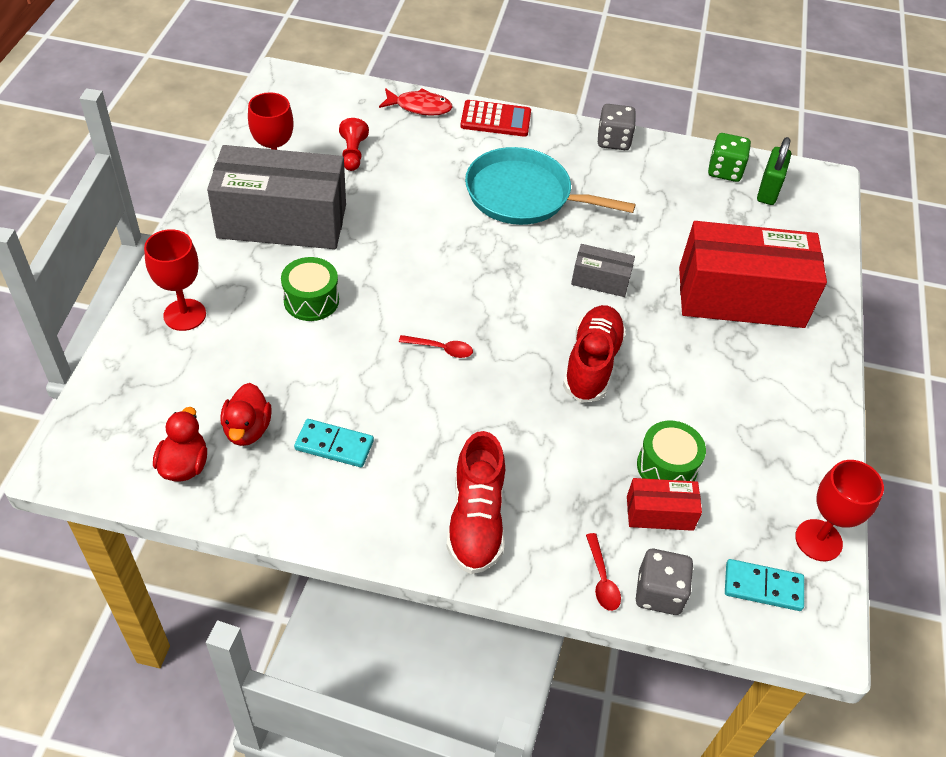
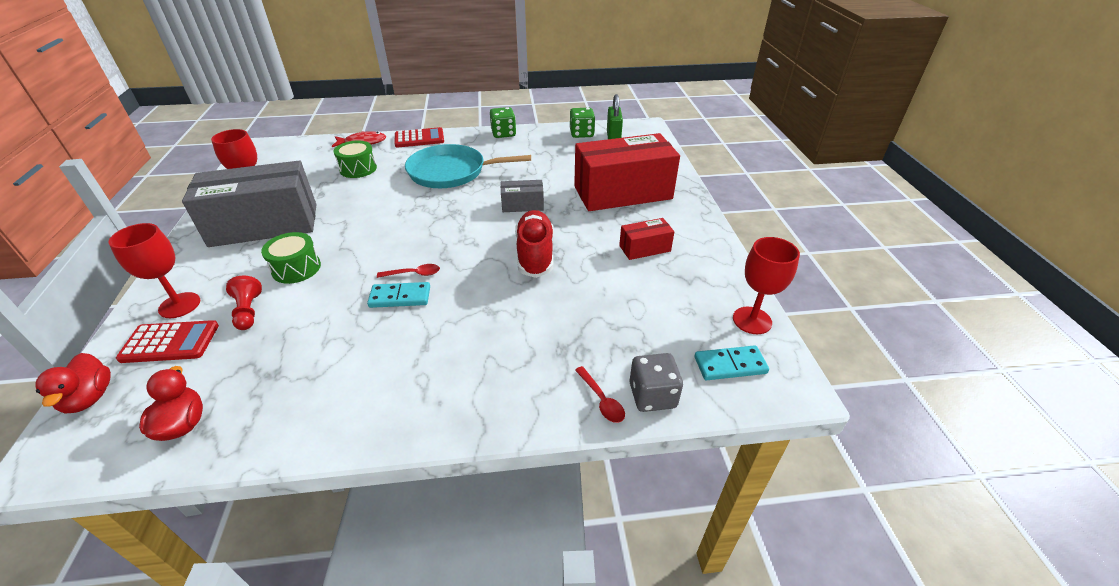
camera: 15 degrees left, 10 degrees down
(174, 362) = (170, 342): none -> red calculator
(247, 429) = (247, 376): red duck -> red duck (89, 398)
(334, 445) = (333, 366): turquoise domino -> turquoise domino (400, 297)
(353, 154) = (317, 175): red pawn -> red pawn (248, 311)
(476, 519) = (477, 387): red shoe -> none
(613, 141) = (503, 133): grey dice -> green dice
(659, 513) = (627, 337): red box -> red box (645, 248)
(667, 466) = (618, 304): green drum -> green drum (358, 169)

